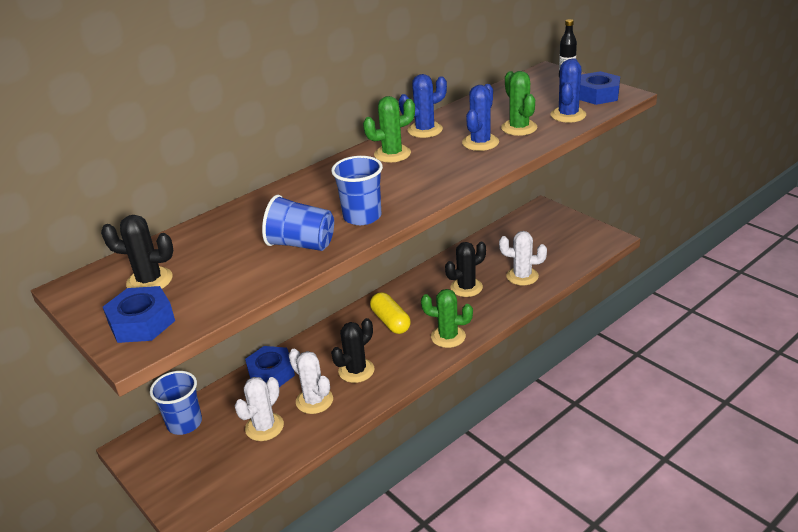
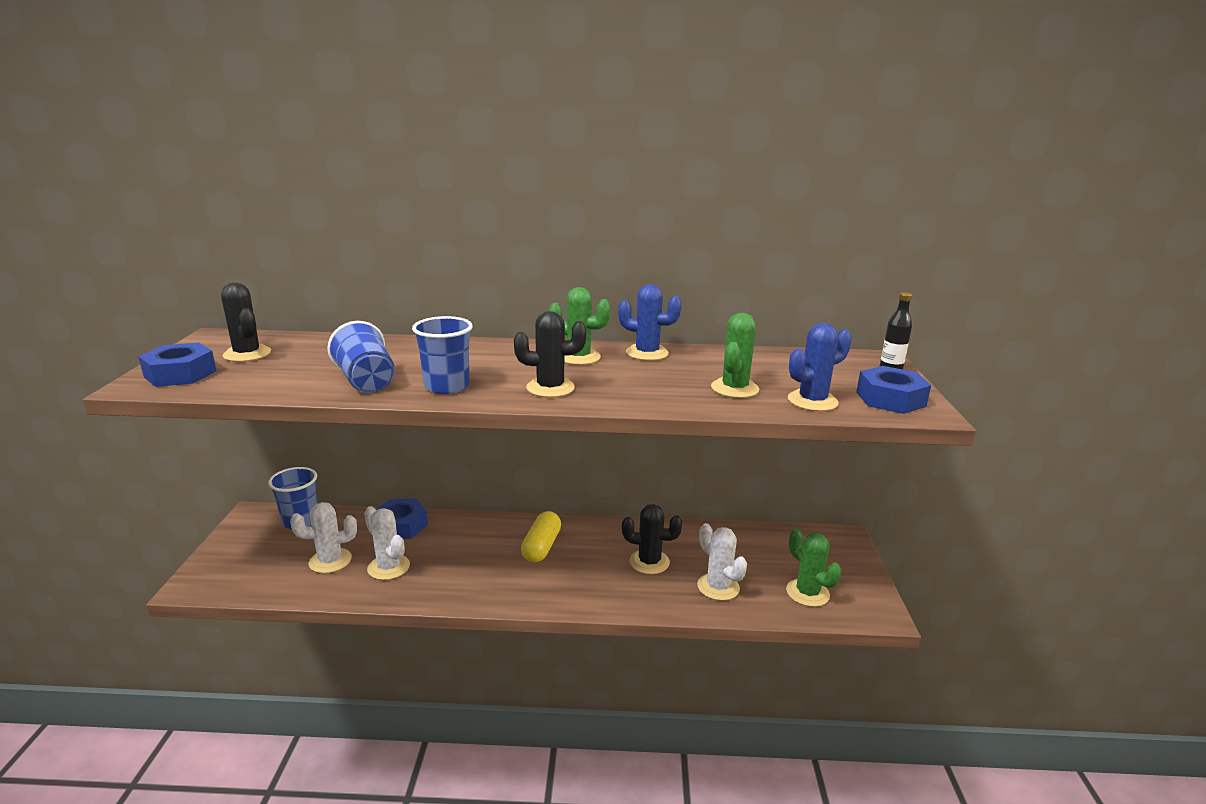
camera: 40 degrees right, 10 degrees down
(314, 401) = (388, 567): white cactus -> white cactus turned 45 degrees counterclockwise
(356, 370) = (452, 567): black cactus -> black cactus (550, 388)
(448, 337) = (563, 592): green cactus -> green cactus (807, 593)
(480, 142) = (669, 383): blue cactus -> none

